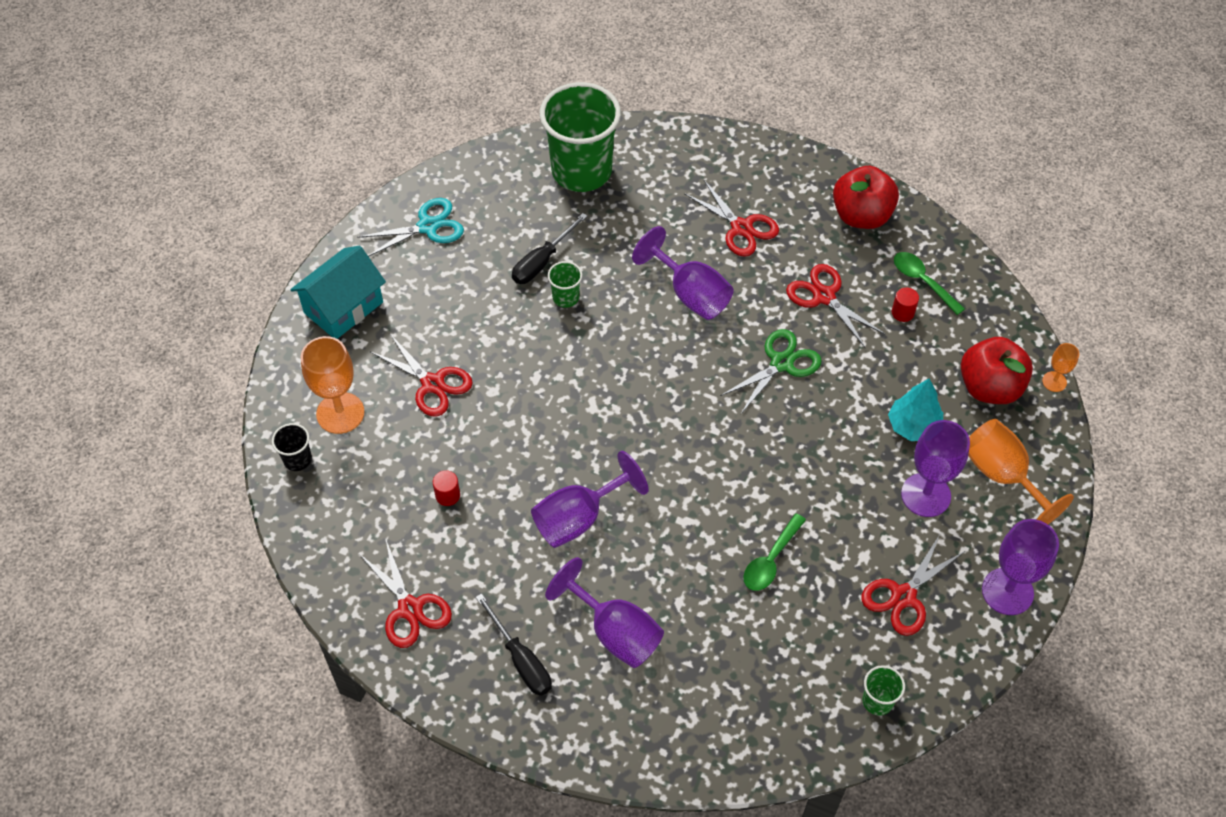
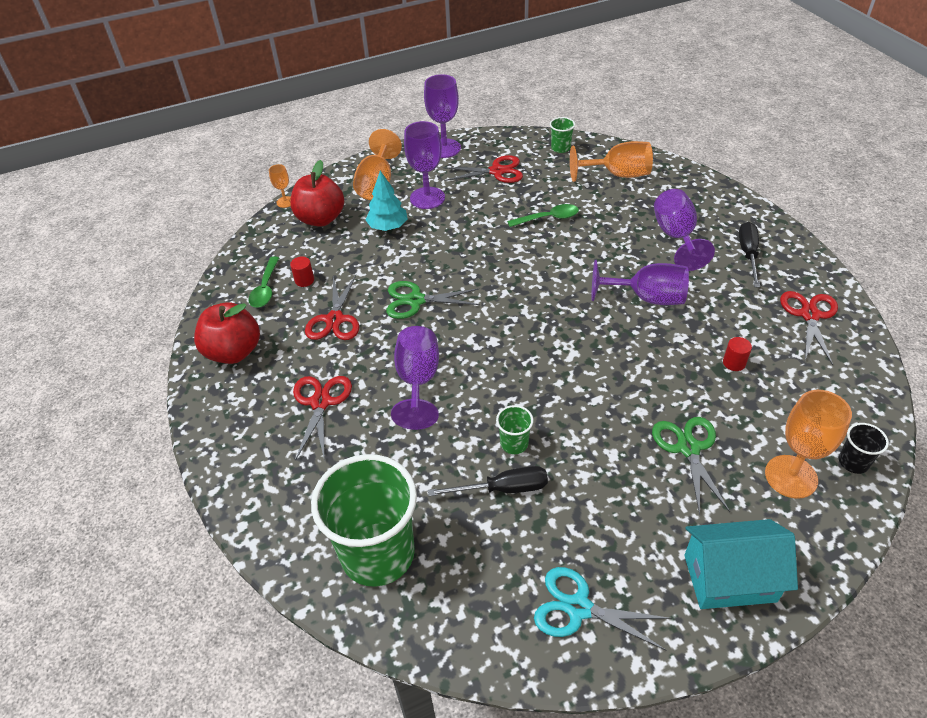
camera: 135 degrees left, 10 degrees down
(432, 384) = (688, 448): red scissors -> green scissors
(764, 698) = (617, 175): none -> orange goblet

